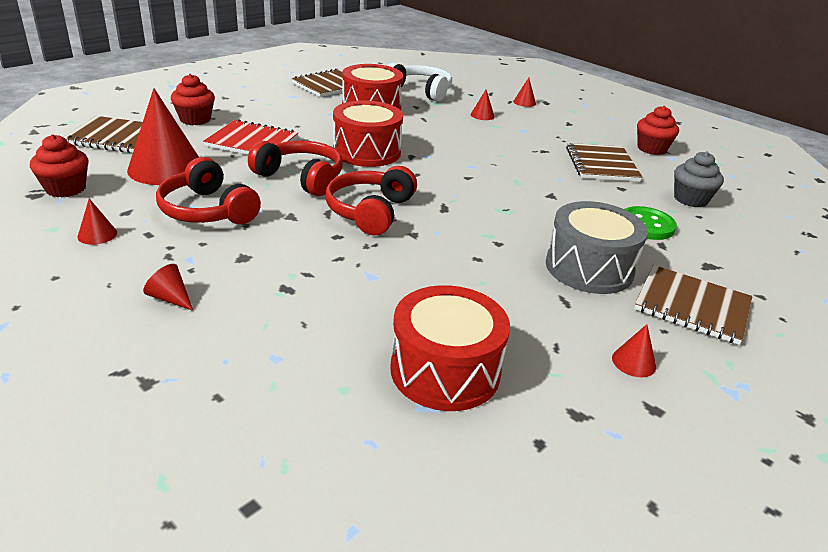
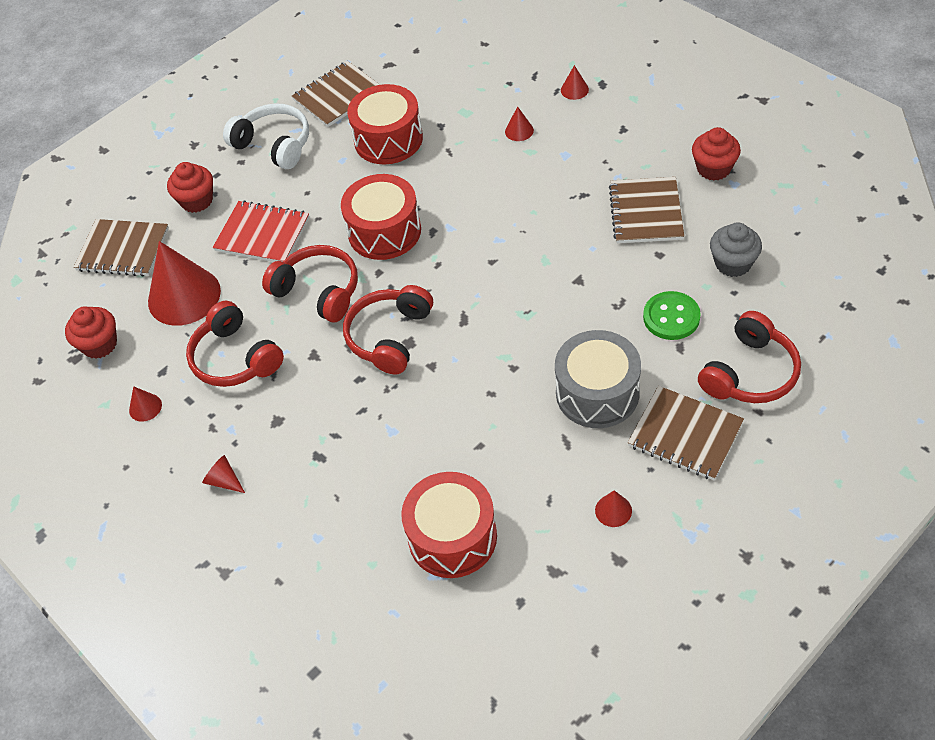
camera: 10 degrees right, 20 degrees up
(420, 91) = (447, 88): white headphones -> white headphones (274, 145)
(738, 268) = (749, 373): none -> red headphones

